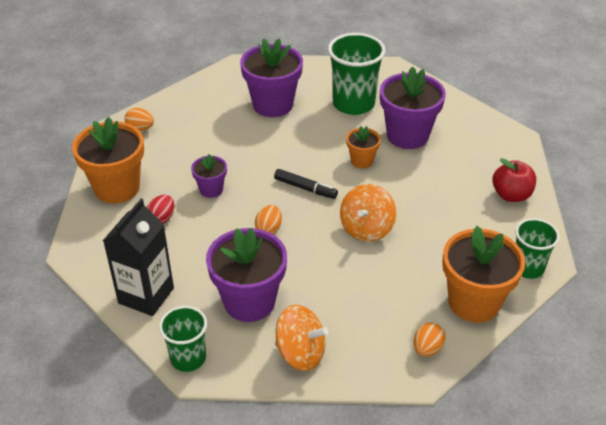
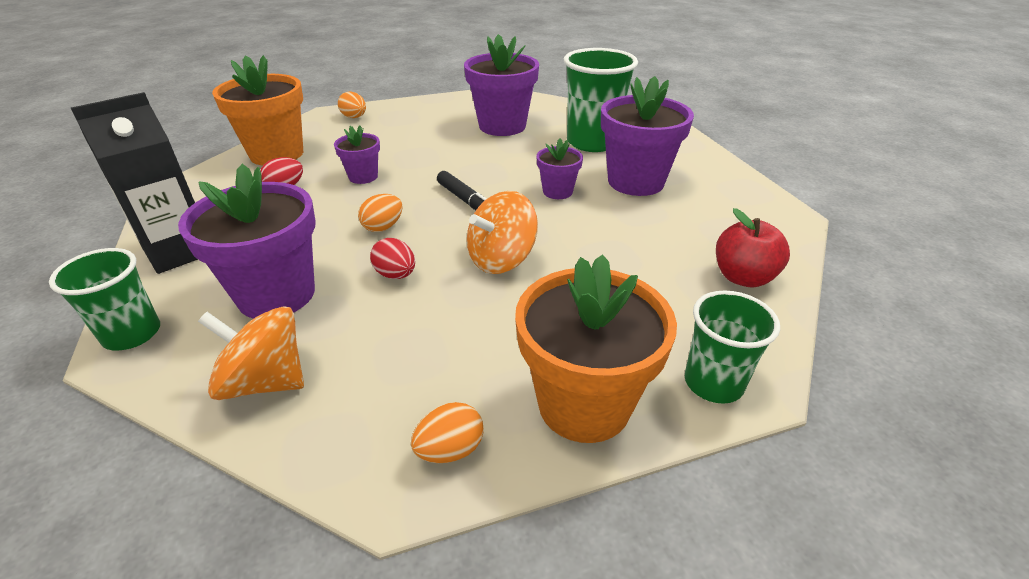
camera: 25 degrees right, 5 degrees down
(300, 353) = (265, 381): orange spinning top -> orange spinning top turned 150 degrees clockwise
(311, 262) = (396, 275): none -> red egg
(362, 161) = (557, 191): orange flower pot -> purple flower pot

